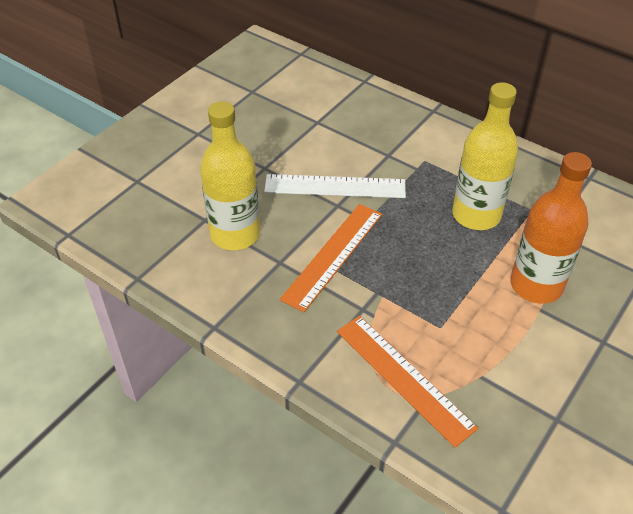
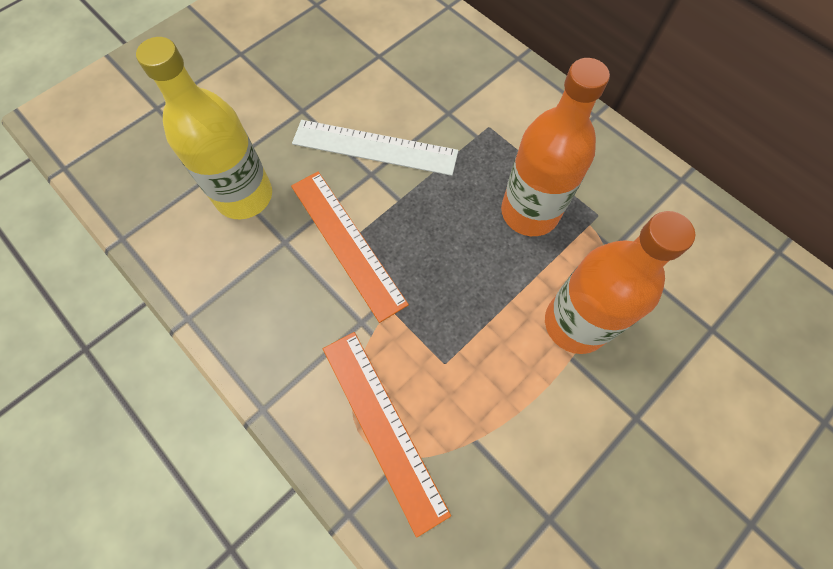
camera: 10 degrees right, 20 degrees up
(333, 255) = (347, 243): orange ruler -> orange ruler turned 75 degrees counterclockwise
(476, 215) = (529, 212): yellow bottle -> orange bottle

